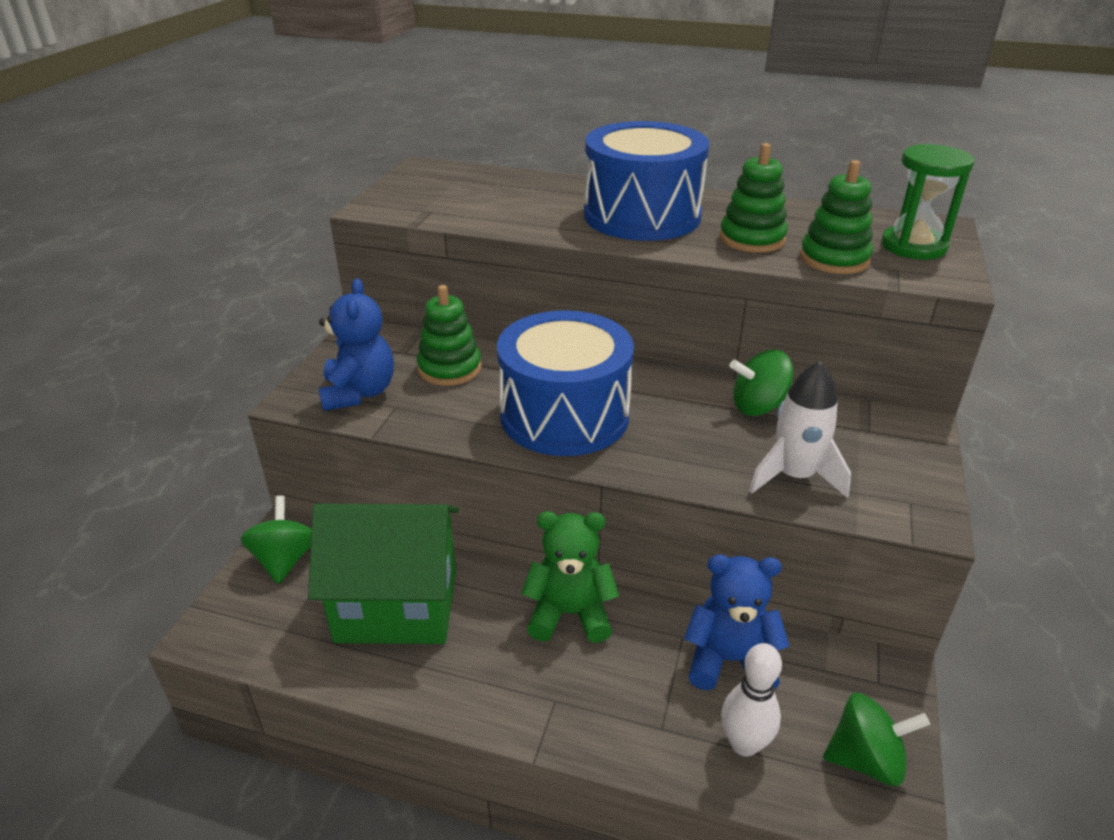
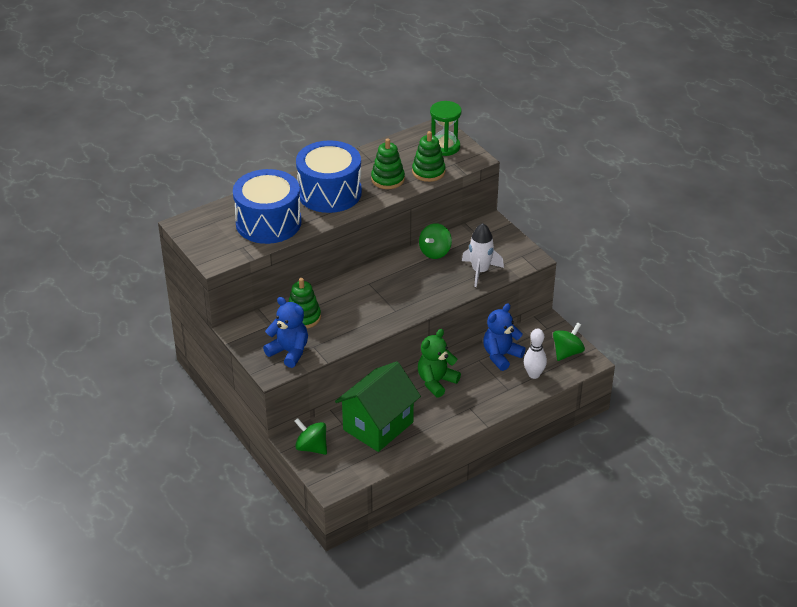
camera: 50 degrees left, 5 degrees up
(564, 415) = (378, 304): blue drum -> blue drum (268, 222)

